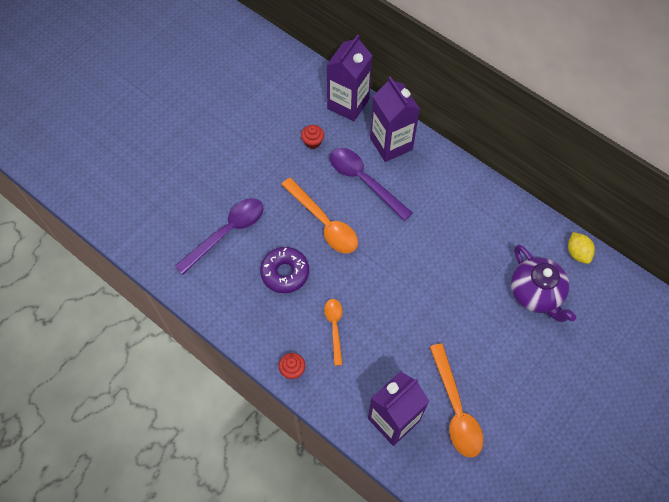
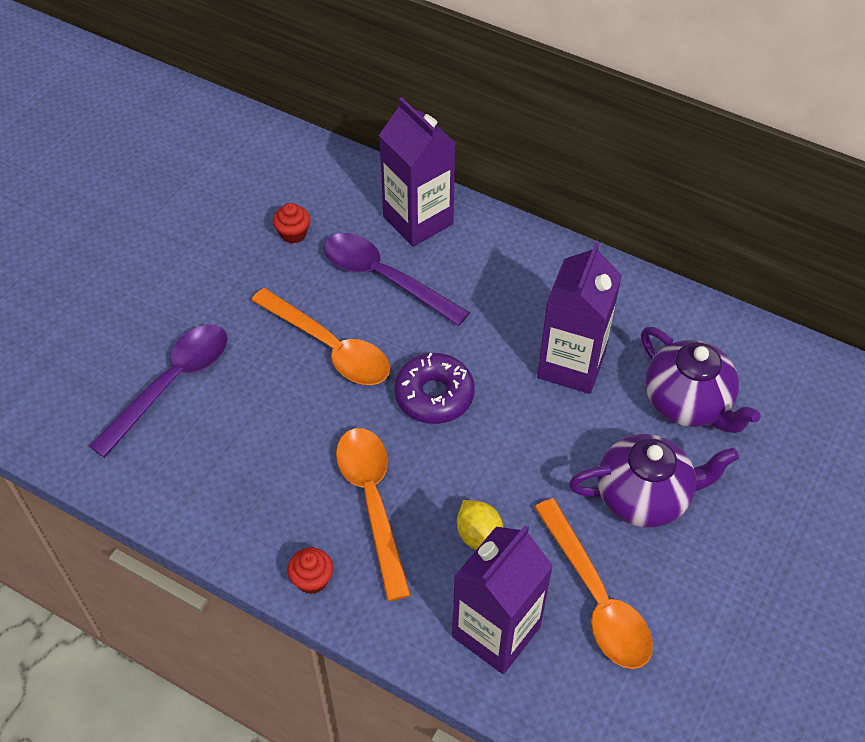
camera: 10 degrees left, 10 degrees down
(285, 273) = (277, 431): purple donut -> purple donut (434, 395)
(334, 327) = (373, 502): orange spoon -> orange spoon, size x1.65
(348, 104) = (340, 174): purple carton -> purple carton (571, 365)
(497, 350) = (644, 496): none -> purple teapot
(577, 253) = (739, 335): yellow lemon -> yellow lemon (479, 536)

